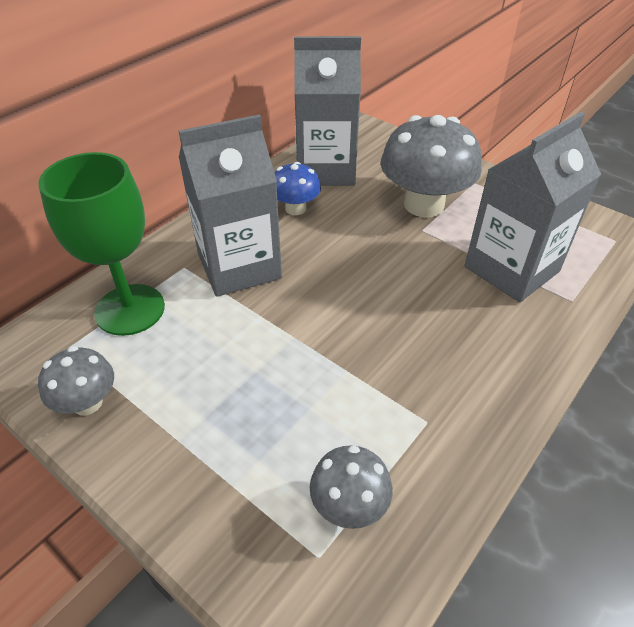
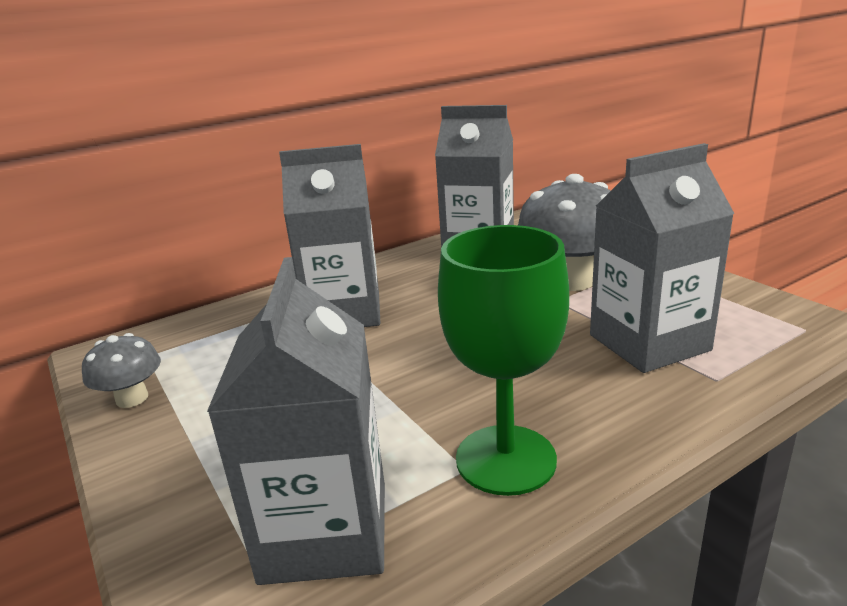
camera: 20 degrees right, 20 degrees down
(130, 309) = (220, 334): green goblet -> green goblet (505, 459)
(295, 208) = (429, 274): blue mushroom -> none
(349, 505) = (325, 531): grey mushroom -> grey carton

